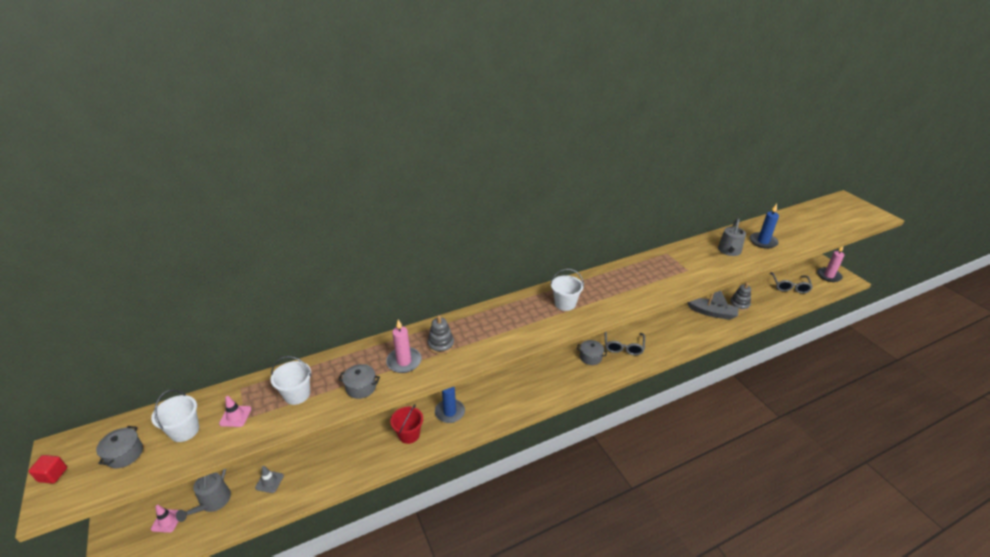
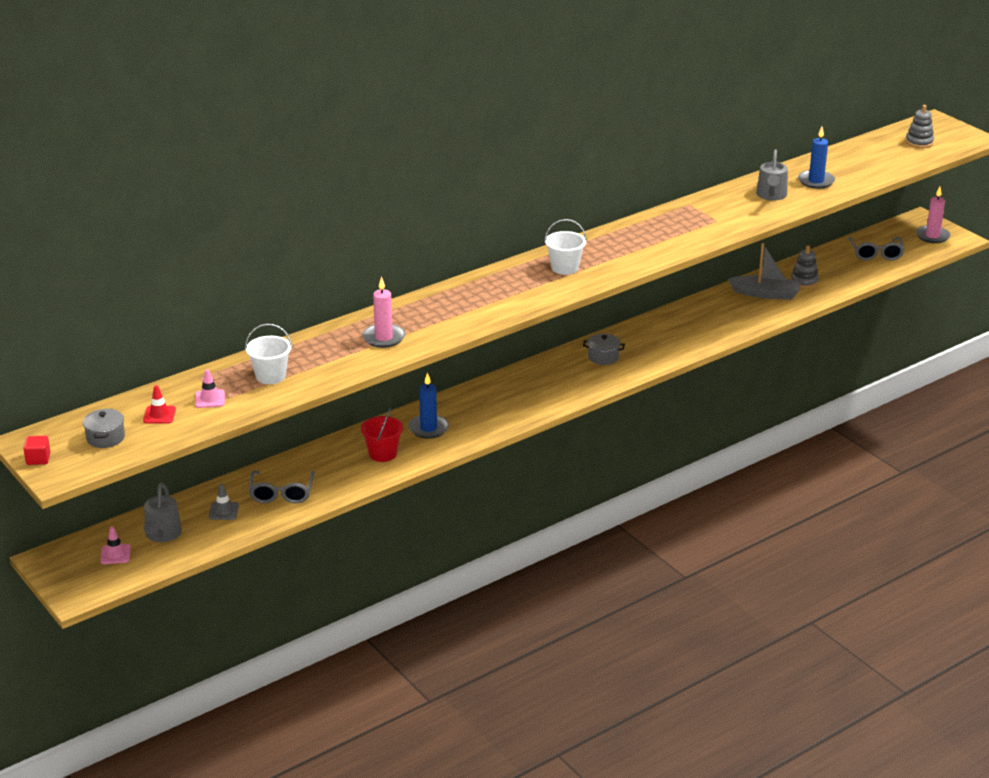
camera: 10 degrees left, 5 degrees down
(184, 430) = (159, 415): white bucket -> red traffic cone
(361, 387) = (343, 363): grey pot -> none
(441, 345) = (422, 319): grey stacking toy -> grey stacking toy (919, 142)
(623, 346) = (646, 342): grey glasses -> grey glasses (282, 493)

